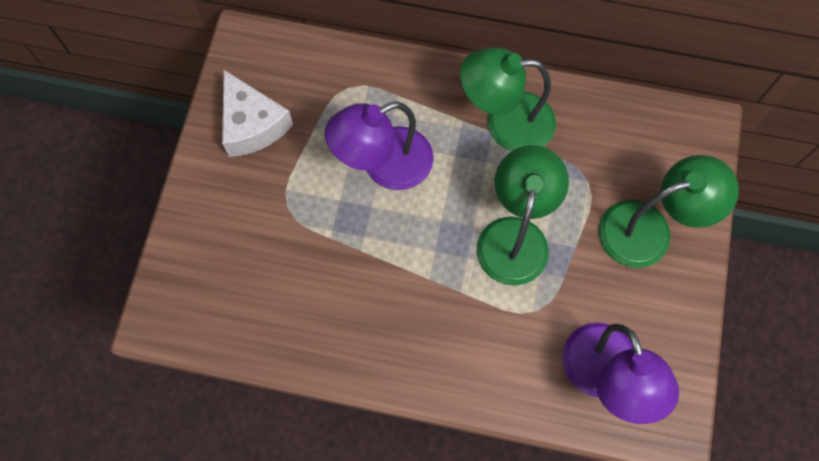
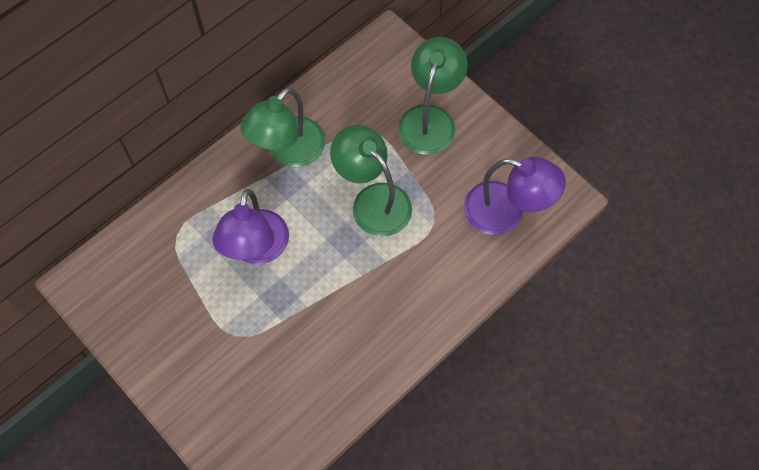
camera: 55 degrees left, 5 degrees down
(252, 124) = (150, 320): white cheese -> none

